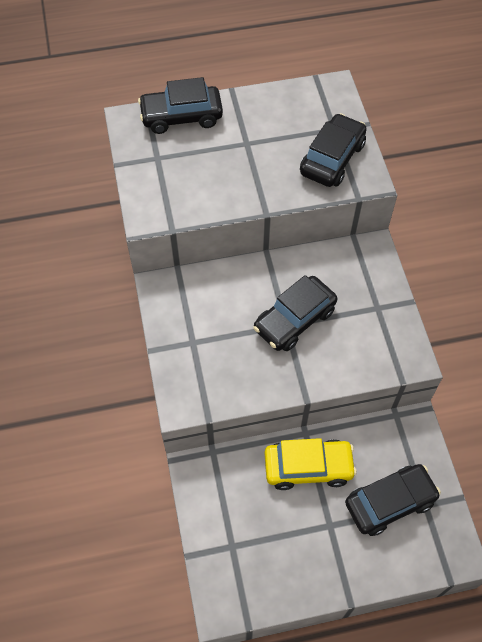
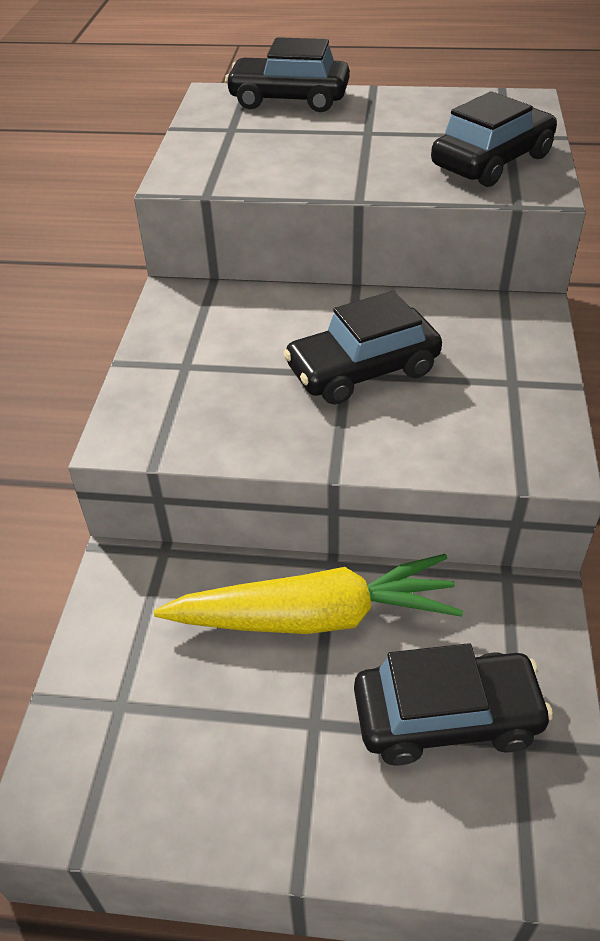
camera: 20 degrees right, 15 degrees down
(308, 467) = (314, 616): yellow car -> yellow carrot

